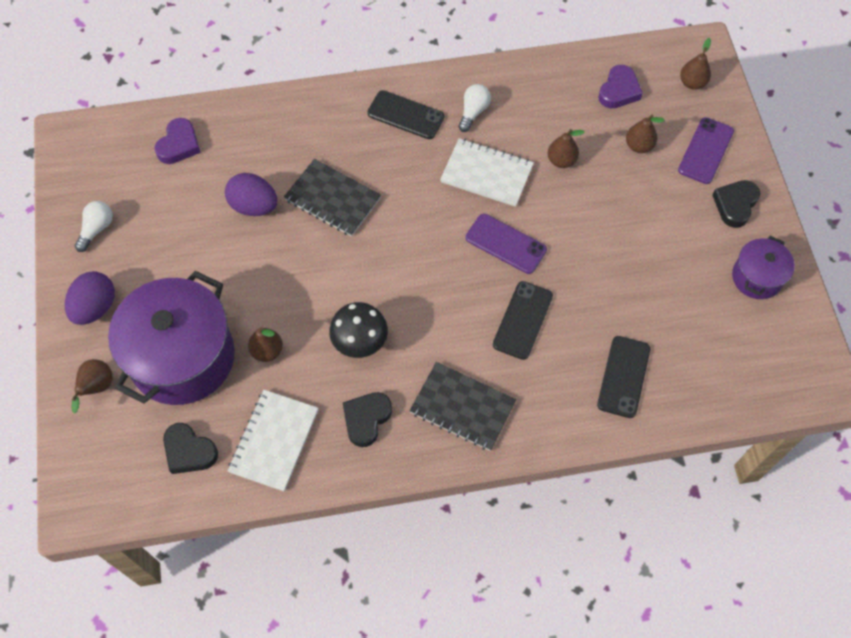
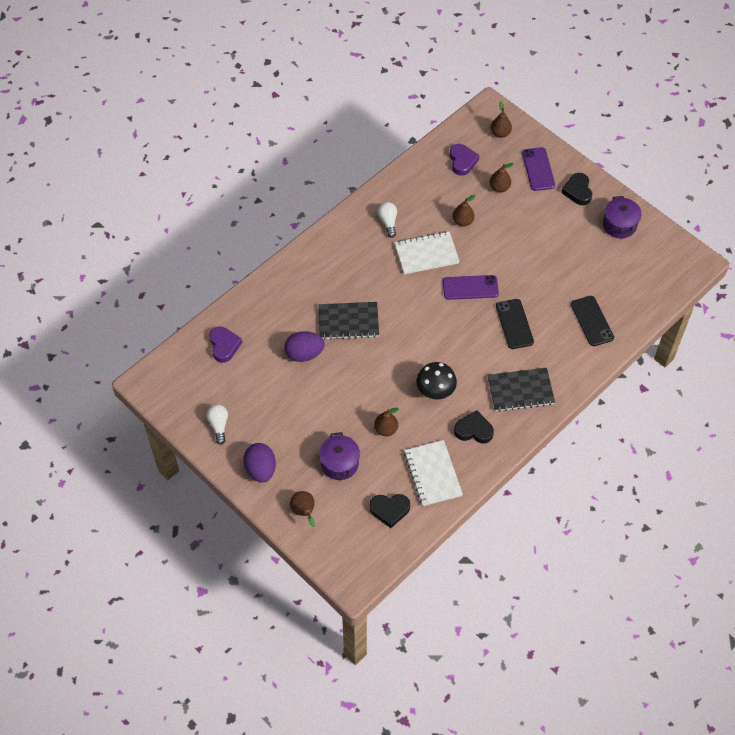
camera: 35 degrees left, 5 degrees down
(182, 357) = (339, 463): purple pot -> purple pot, size x0.50
(366, 419) = (474, 430): black heart -> black heart turned 105 degrees clockwise
(405, 115) = (349, 247): black phone -> none

